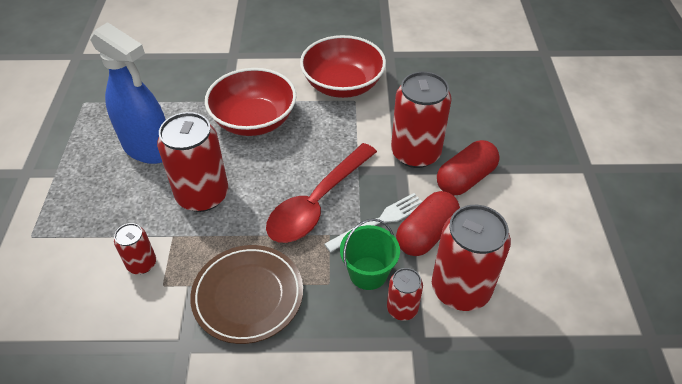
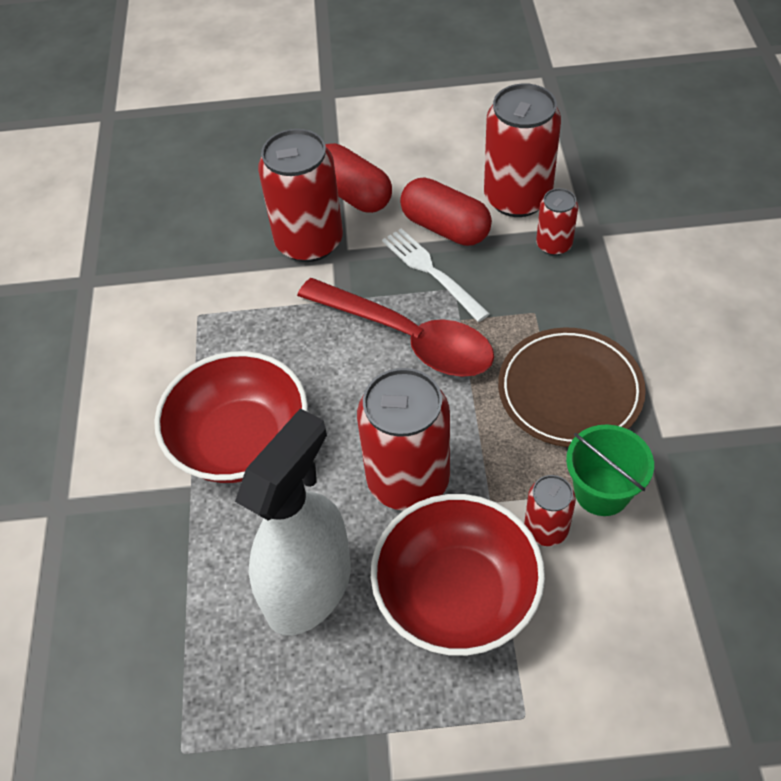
camera: 90 degrees left, 5 degrees up
(148, 148) = (309, 588): blue spray bottle -> white spray bottle
(342, 85) = (159, 333): red bowl -> red bowl (456, 594)
(368, 273) = (512, 277): green bucket -> green bucket (602, 491)

